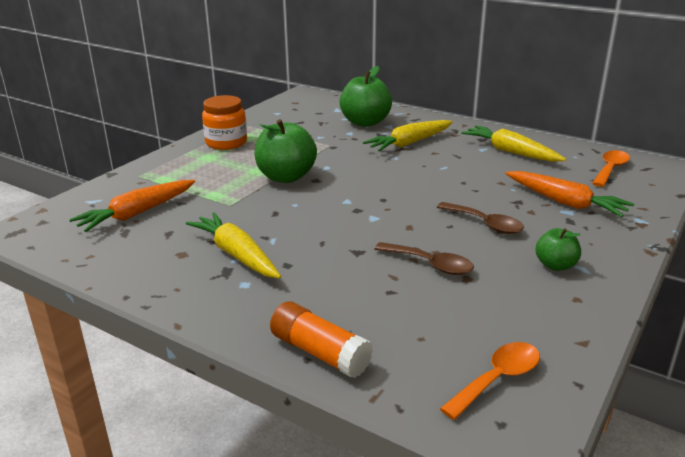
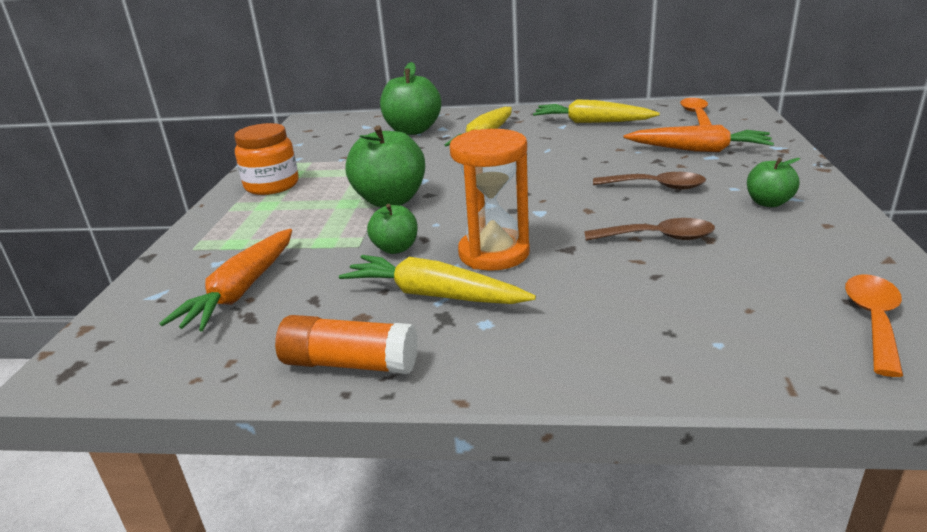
camera: 25 degrees left, 0 degrees up
(250, 214) = (395, 248): none -> green apple
(305, 238) = (494, 253): none -> orange hourglass
(320, 352) = (671, 365): orange glue stick -> orange glue stick (349, 363)

